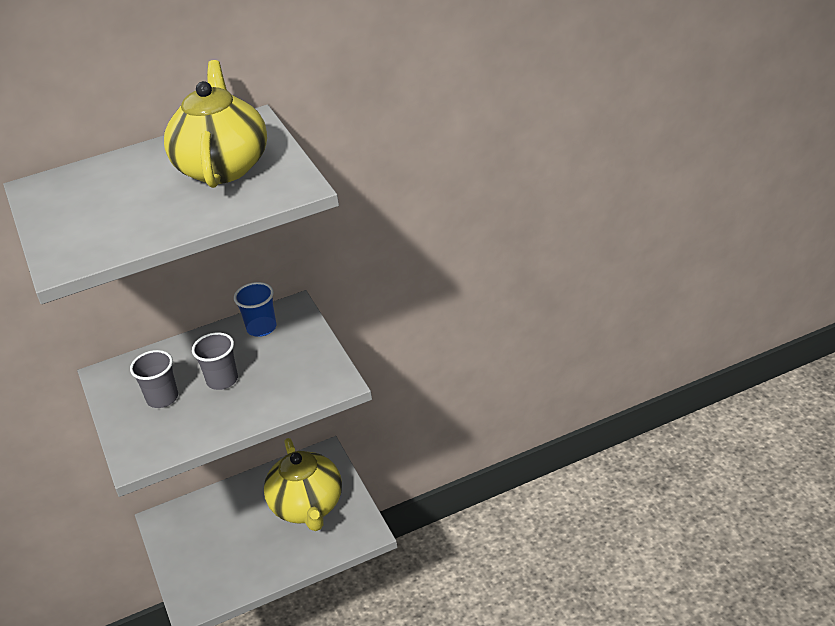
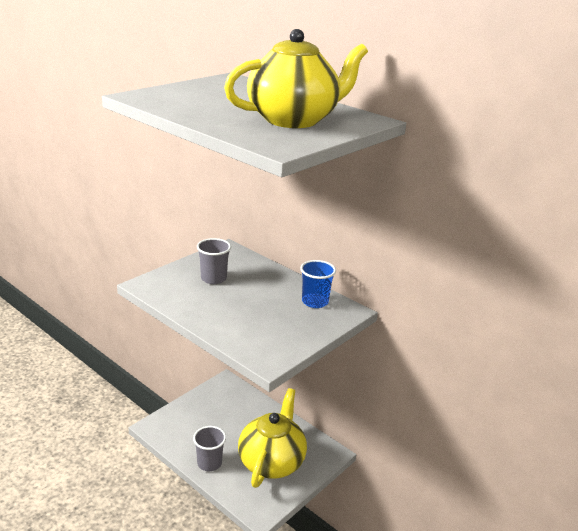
camera: 60 degrees right, 10 degrees down
(222, 380) = (245, 299): grey cup -> grey cup (209, 463)
(308, 507) = (272, 461): yellow teapot -> yellow teapot turned 150 degrees clockwise

